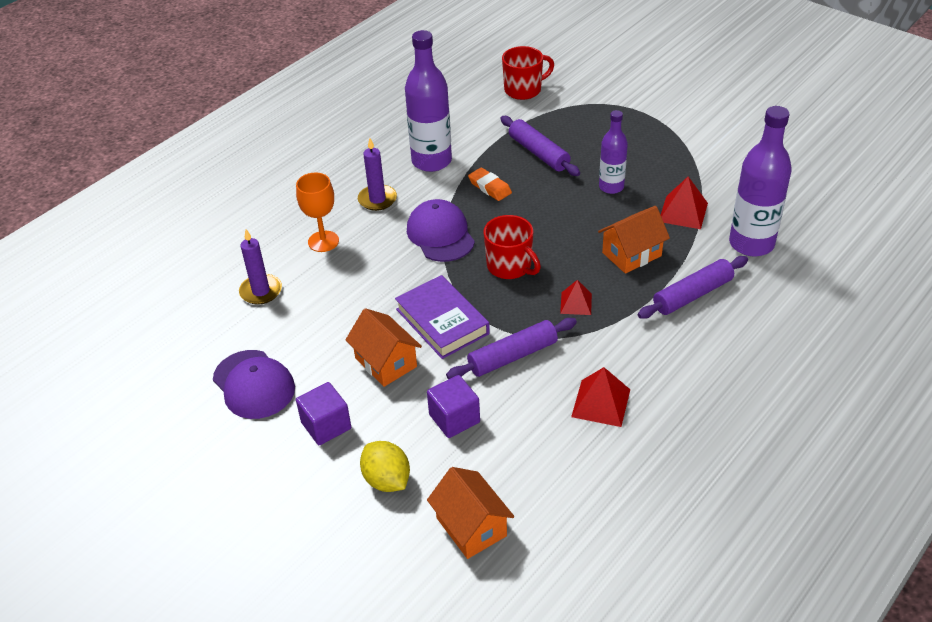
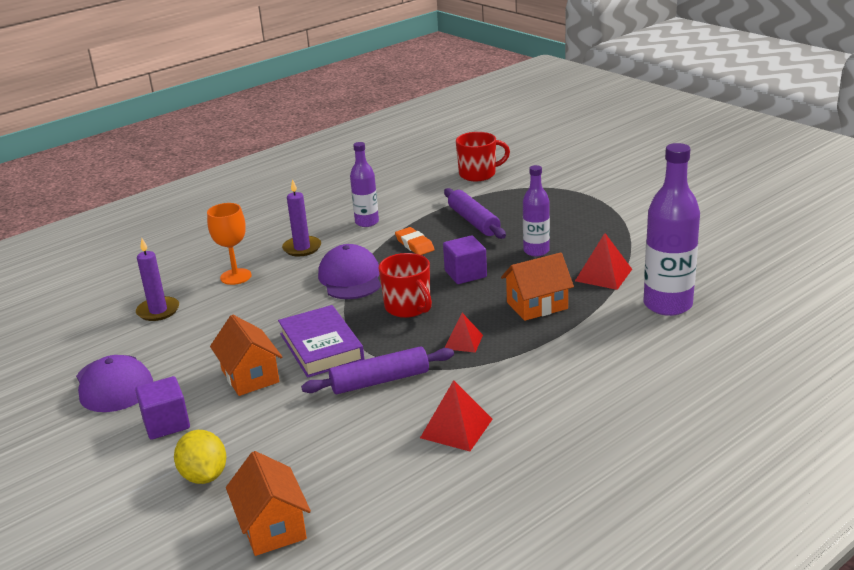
camera: 10 degrees right, 15 degrees down
(431, 161) = (367, 222): purple bottle -> purple bottle, size x0.60
(454, 418) = (297, 429): purple cube -> purple cube (465, 274)
(692, 295) = (589, 343): purple rolling pin -> none

